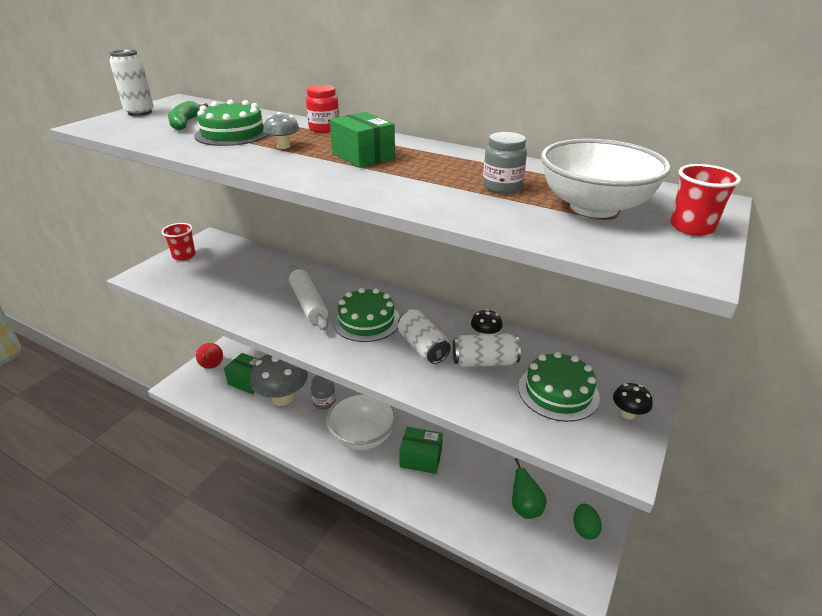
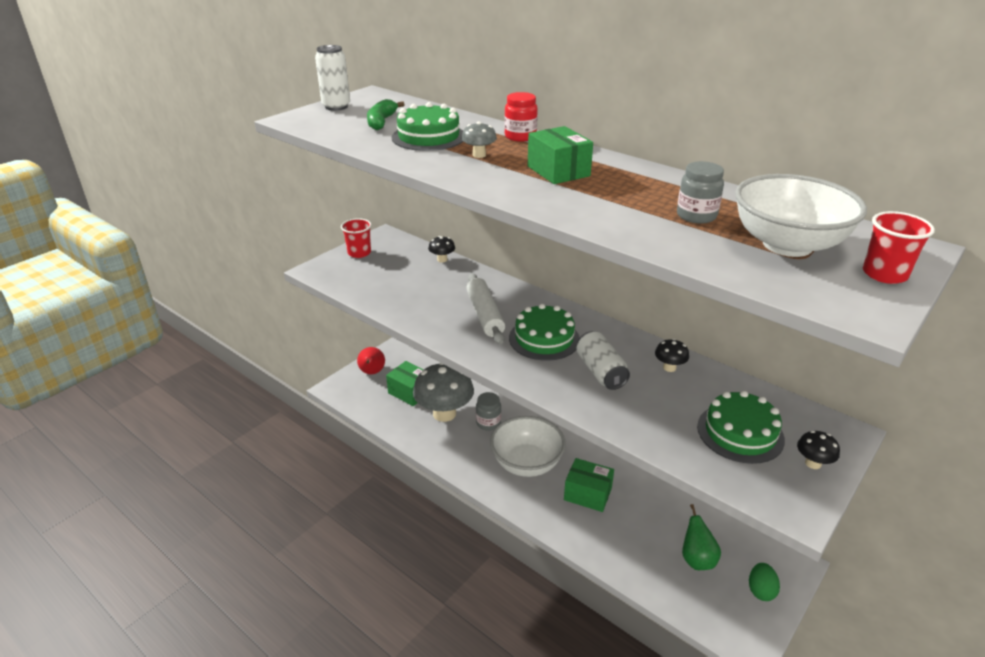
camera: 10 degrees right, 0 degrees up
(265, 255) = (442, 259): none -> black mushroom
(484, 362) = (665, 394): white can -> none

